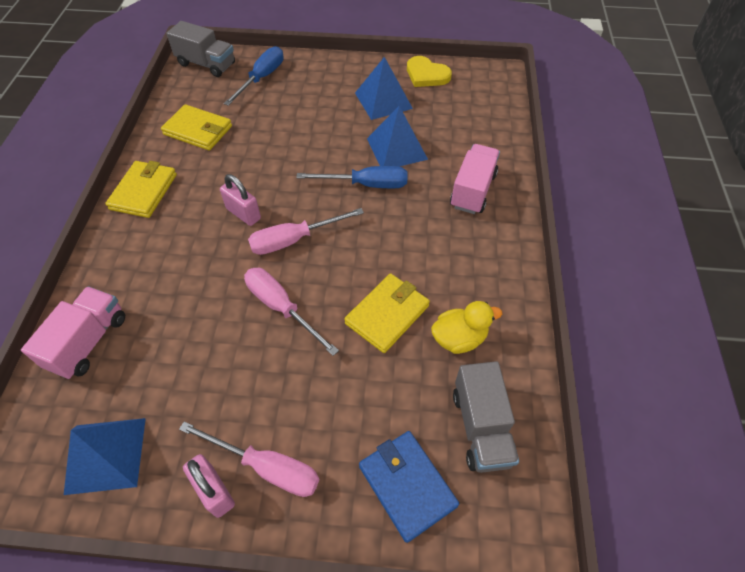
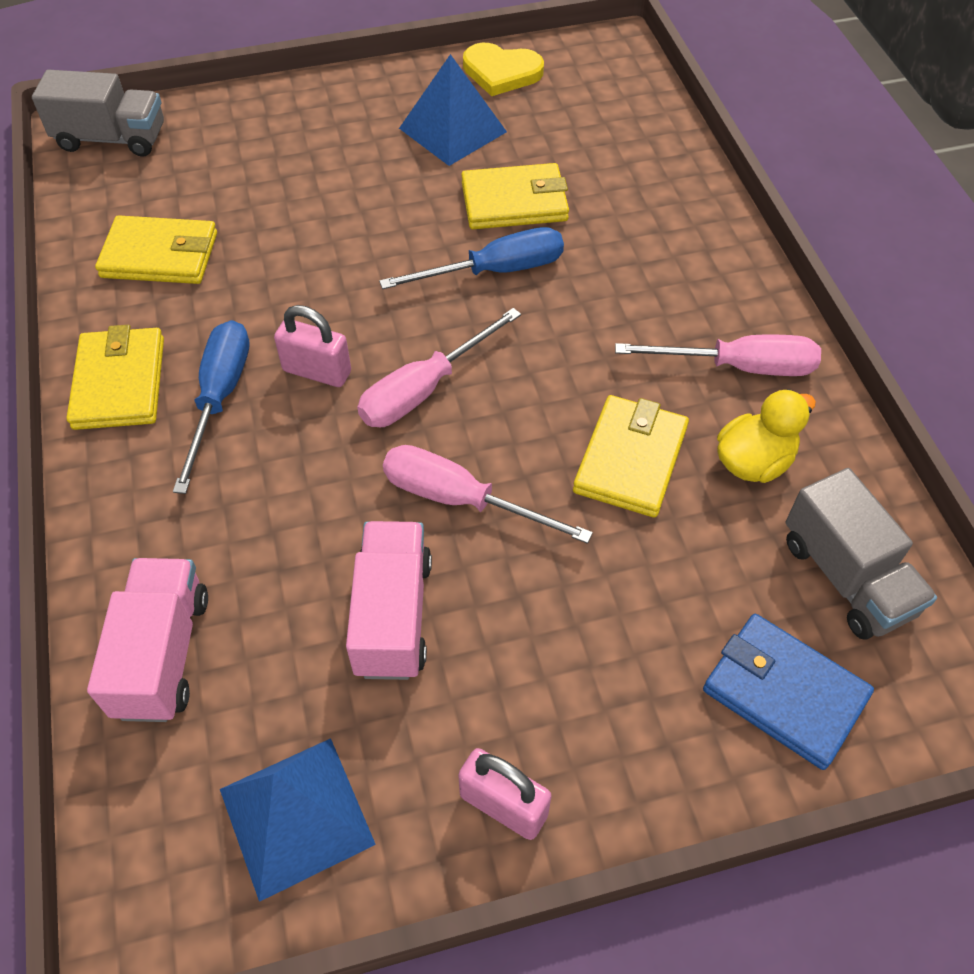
camera: 20 degrees left, 0 degrees up
(262, 78) = (226, 140): blue screwdriver -> blue screwdriver (220, 397)
(266, 467) = (565, 742): pink screwdriver -> pink screwdriver (738, 367)
(397, 149) = (514, 202): blue pyramid -> yellow wallet
(473, 190) = (664, 237): pink truck -> pink truck (392, 615)

